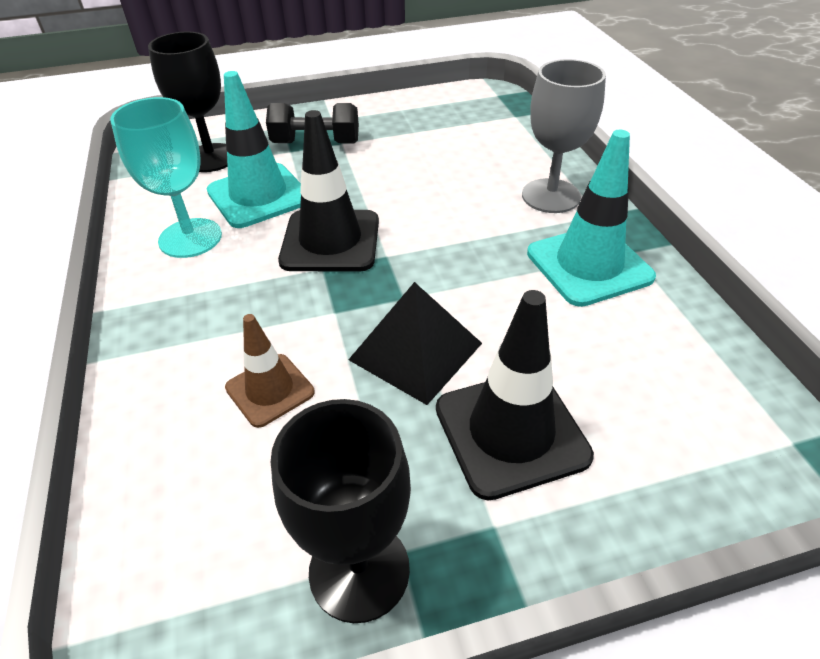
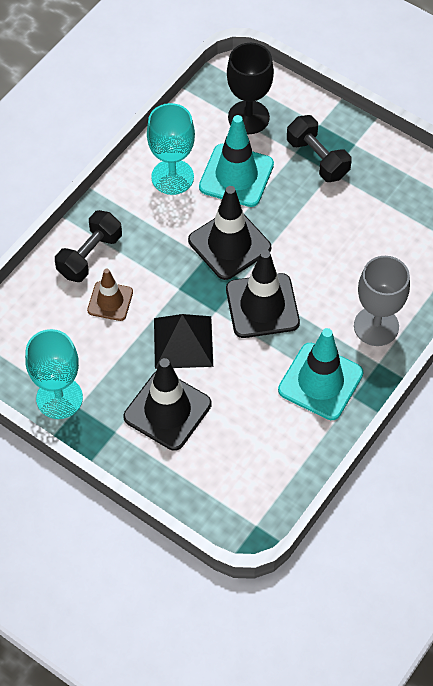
camera: 50 degrees right, 15 degrees up
(178, 369) = (90, 255): none -> black dumbbell
(359, 570) = (59, 398): black goblet -> turquoise goblet
(439, 258) = (262, 306): none -> black traffic cone

